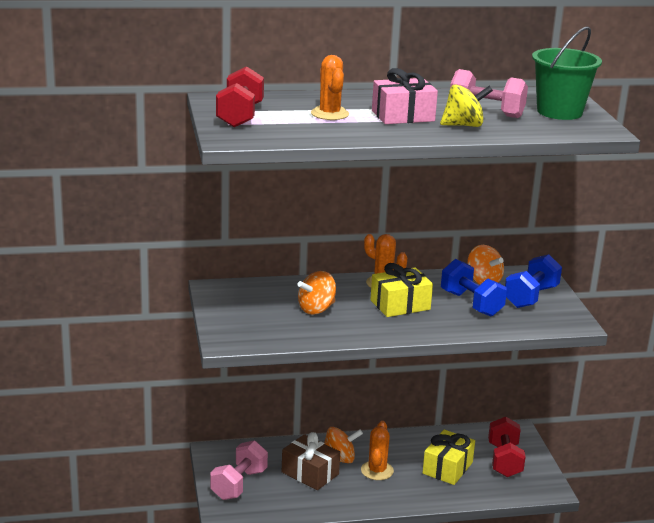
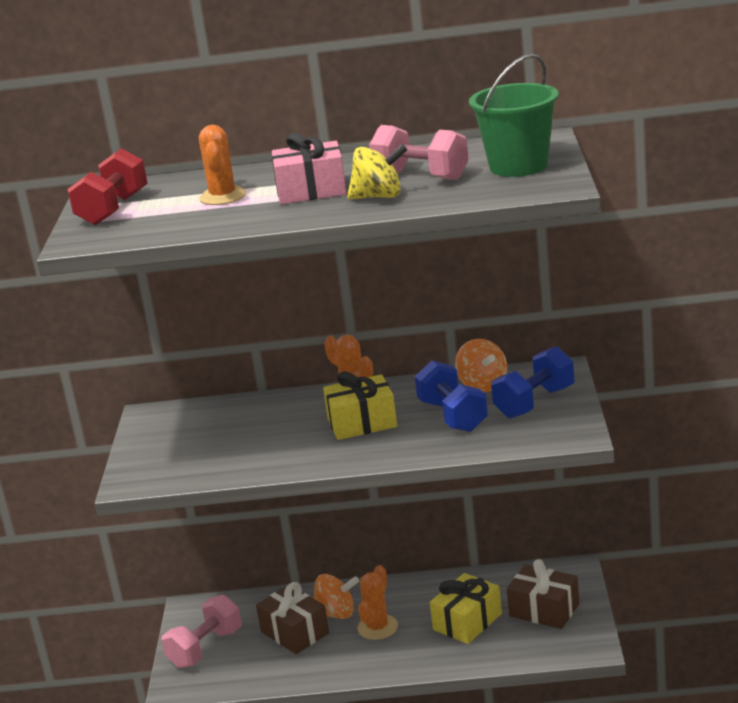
camera: 15 degrees right, 0 degrees up
(316, 309) = (256, 434): orange spinning top -> none
(504, 460) = (544, 610): red dumbbell -> brown gift

